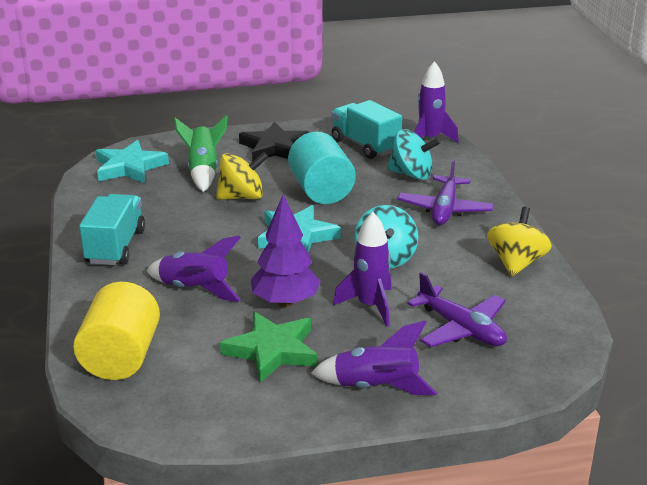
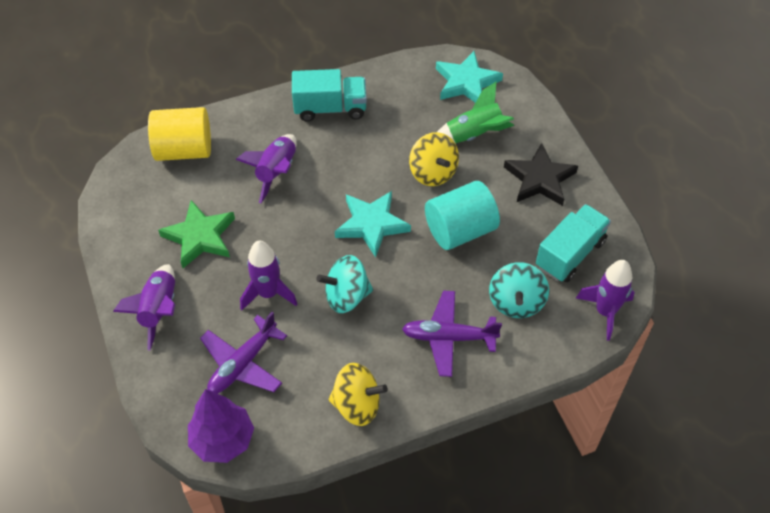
camera: 80 degrees right, 25 degrees up
(285, 302) = (266, 234): purple tree -> purple tree (223, 440)

